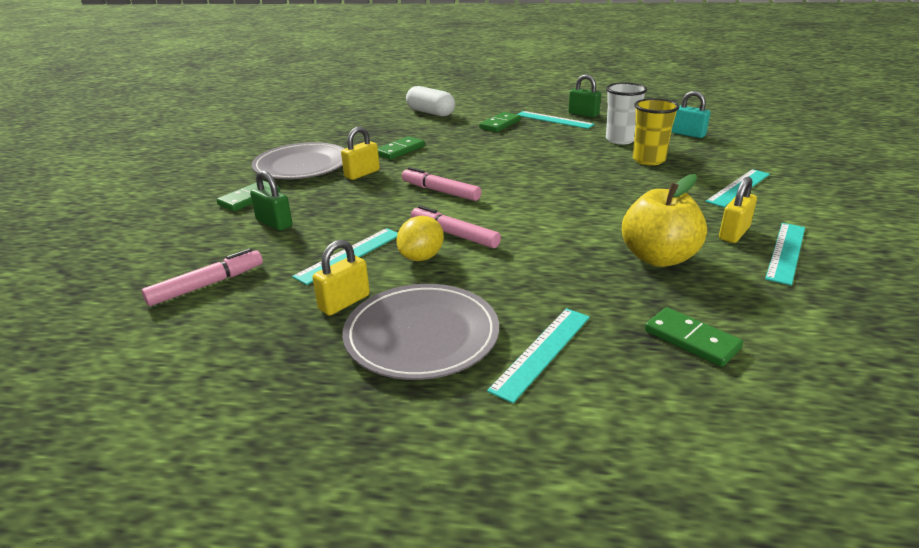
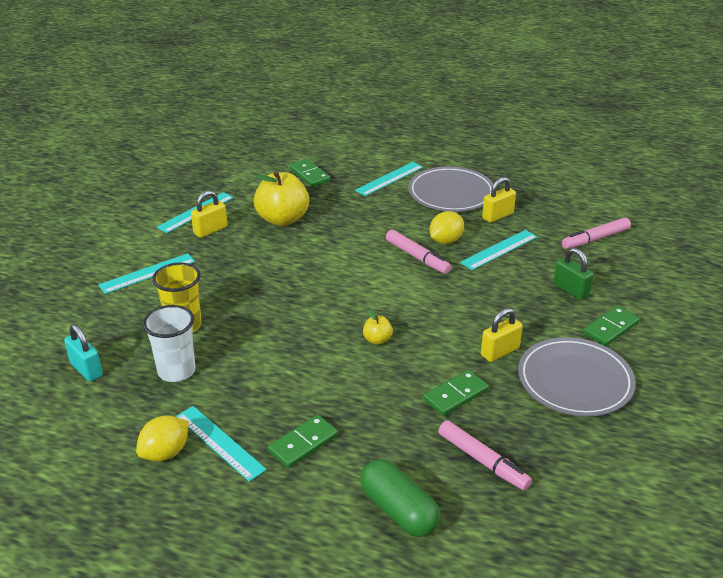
camera: 170 degrees left, 5 degrees up
(430, 113) = (398, 510): white capsule -> green capsule
(440, 191) = (419, 309): pink marker -> pink marker (483, 461)
(472, 169) = (377, 340): none -> yellow apple
(583, 114) = (165, 453): green padlock -> yellow lemon

